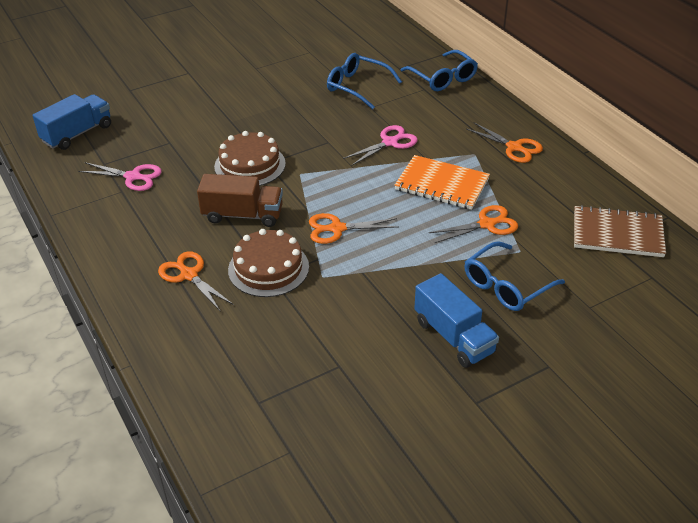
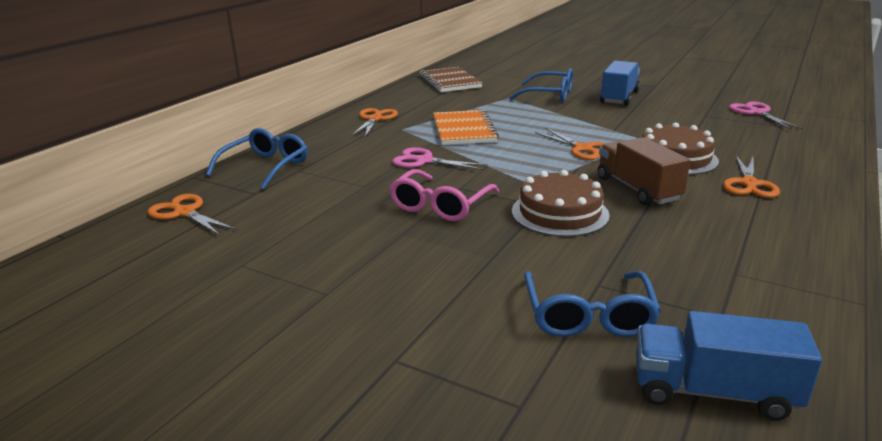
camera: 120 degrees left, 15 degrees down
(133, 177) = (700, 277): pink scissors -> pink scissors (756, 113)
(310, 125) = (440, 205): none -> pink glasses
(357, 87) = (322, 204): blue glasses -> blue glasses (588, 316)
(487, 224) = (493, 109): orange scissors -> orange scissors (184, 212)

